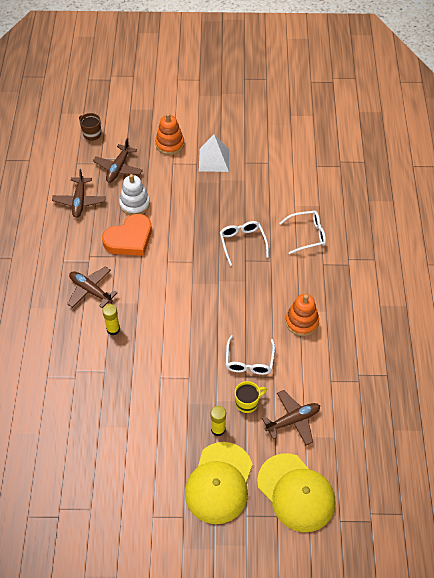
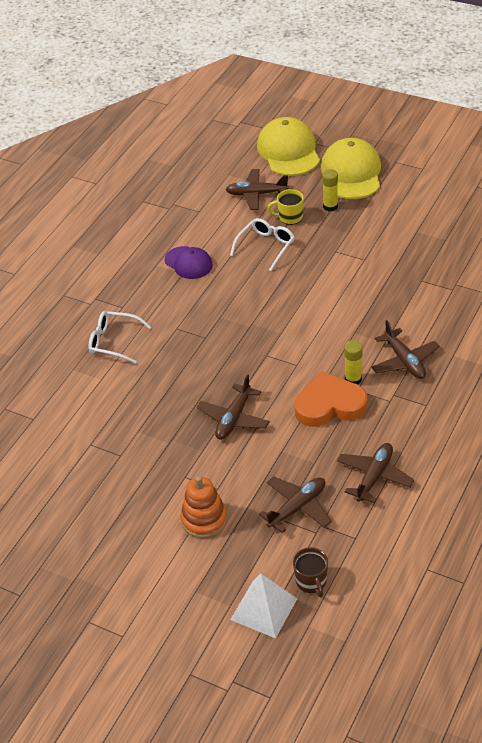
camera: 150 degrees left, 10 degrees down
(113, 329) = (395, 314): yellow glue stick -> yellow glue stick (353, 379)
(135, 204) = (300, 447): white stacking toy -> none
(188, 208) = (234, 418): none -> brown plane
(214, 160) = (158, 473): white pyramid -> white pyramid (264, 609)
(219, 483) = (351, 173): yellow cap -> yellow cap turned 45 degrees counterclockwise
(242, 243) = (194, 357): white glasses -> none
(301, 322) = (188, 263): orange stacking toy -> purple cap

